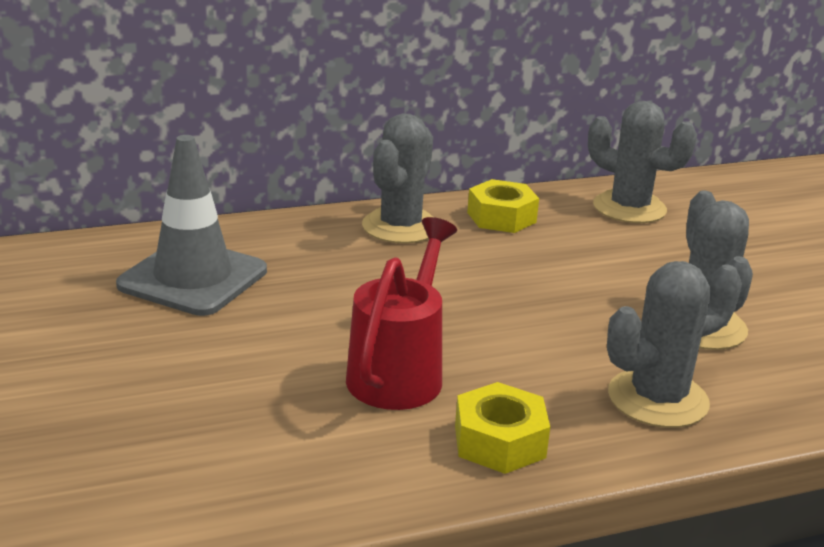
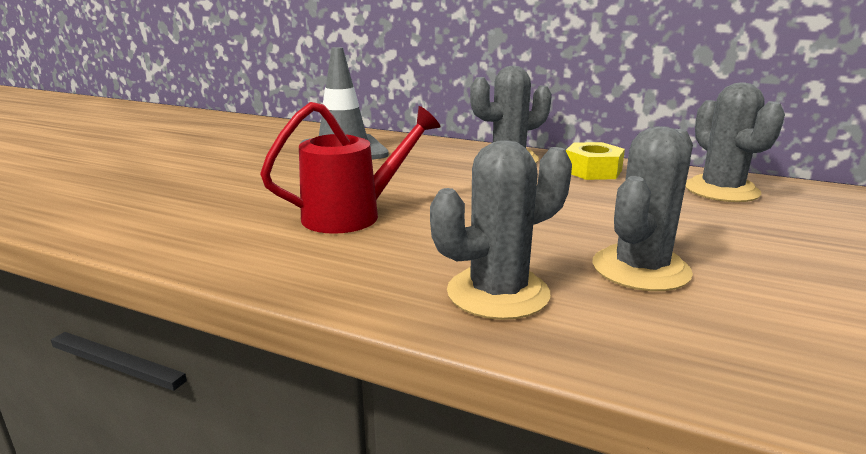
camera: 45 degrees right, 5 degrees down
(499, 441) = (329, 267): yellow nut -> none
(657, 399) = (498, 293): grey cactus -> grey cactus turned 45 degrees counterclockwise

